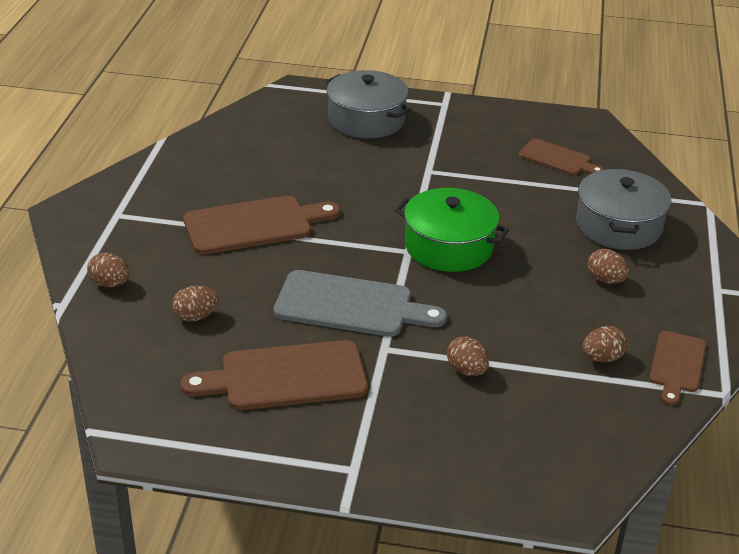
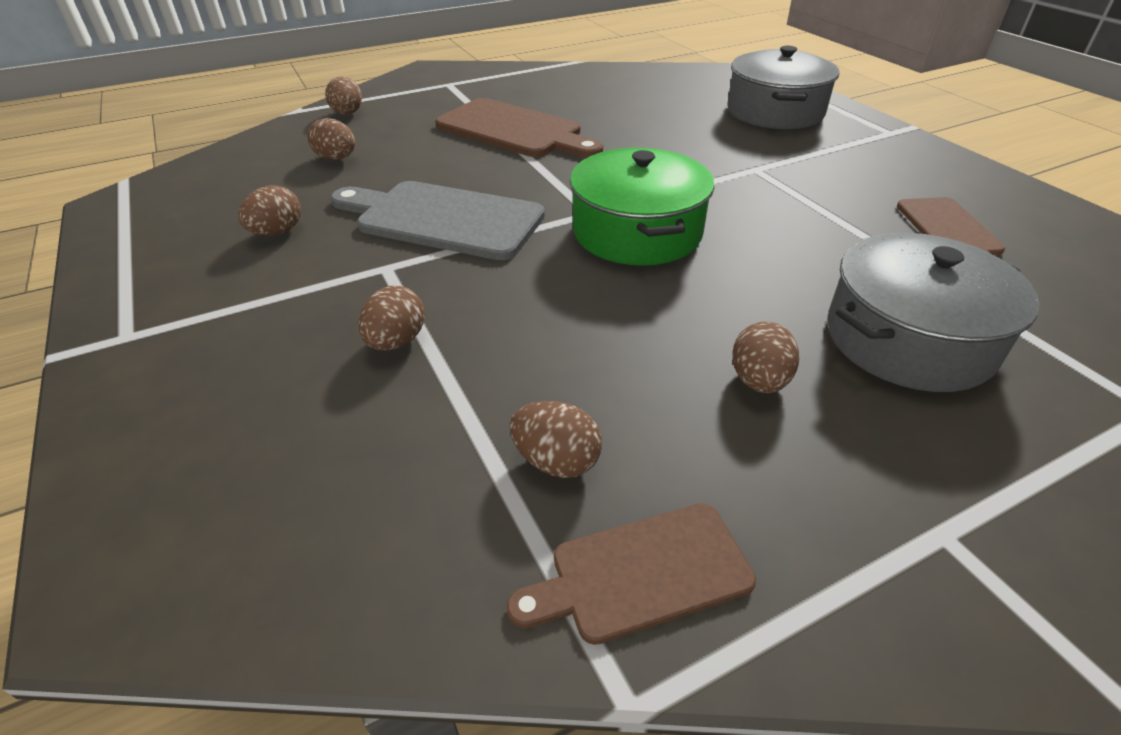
camera: 55 degrees right, 5 degrees up
(286, 377) = (277, 232): brown cutting board -> brown egg
(350, 305) = (443, 219): grey cutting board -> grey cutting board turned 135 degrees clockwise

